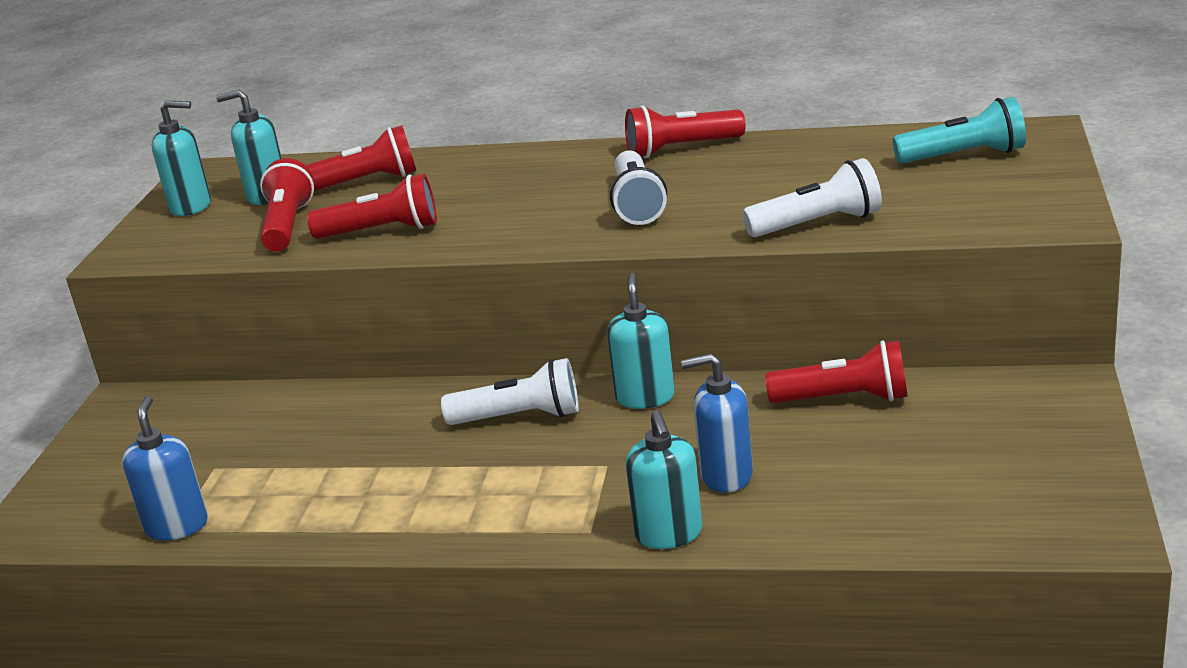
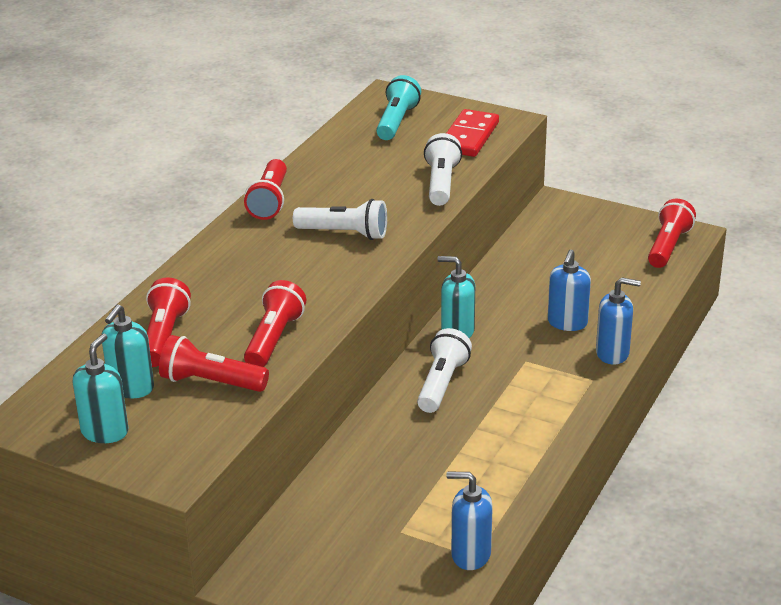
camera: 75 degrees left, 5 degrees up
(669, 534) = (612, 353): turquoise soap dispenser -> blue soap dispenser
(844, 399) = (516, 267): red flashlight -> red flashlight (668, 246)
(975, 207) = (469, 137): none -> red domino

